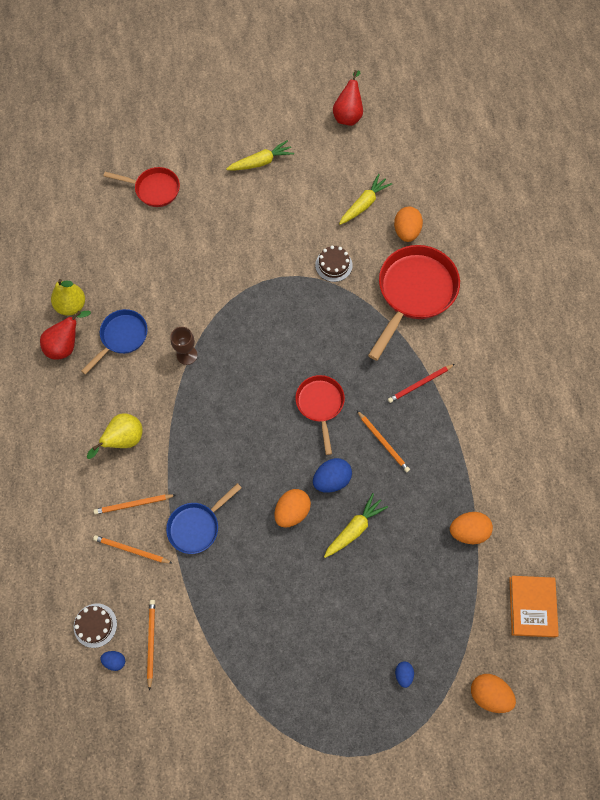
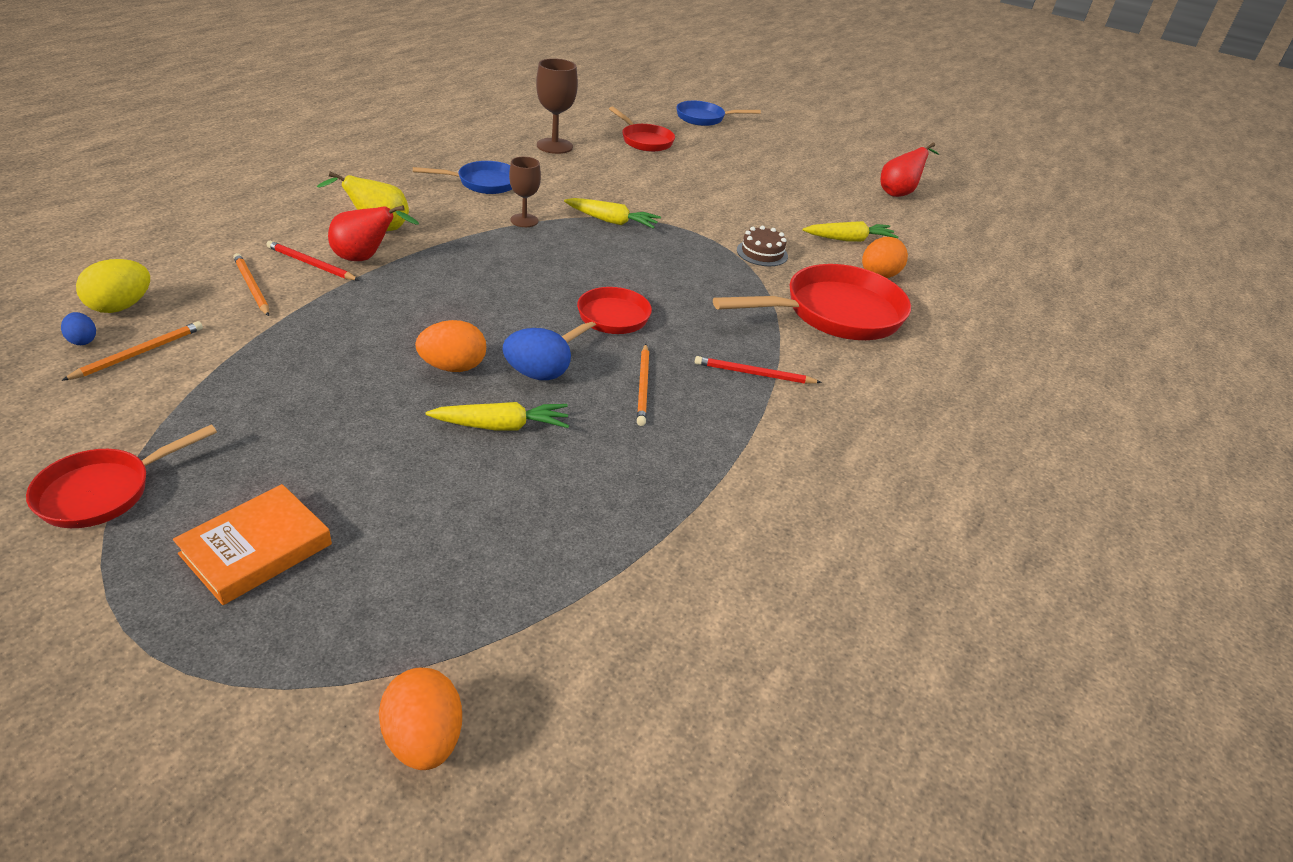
camera: 35 degrees right, 30 degrees down
(66, 346) = (429, 163): red pear -> red pear (365, 258)
(71, 305) = (471, 150): yellow pear -> none
(95, 625) = (121, 307): brown cake -> yellow egg
(111, 251) = (554, 146): none -> brown goblet
(133, 504) = (311, 264): orange pencil -> red pencil
(197, 526) = (340, 313): blue pan -> blue pan (704, 118)
(253, 718) = (103, 491): none -> red pan
(261, 162) = (769, 174): yellow carrot -> yellow carrot (612, 221)
(403, 674) = (341, 604): blue egg -> none
(468, 531) = (649, 531): orange egg -> none
(532, 607) = (640, 685): orange book -> orange book (256, 549)

